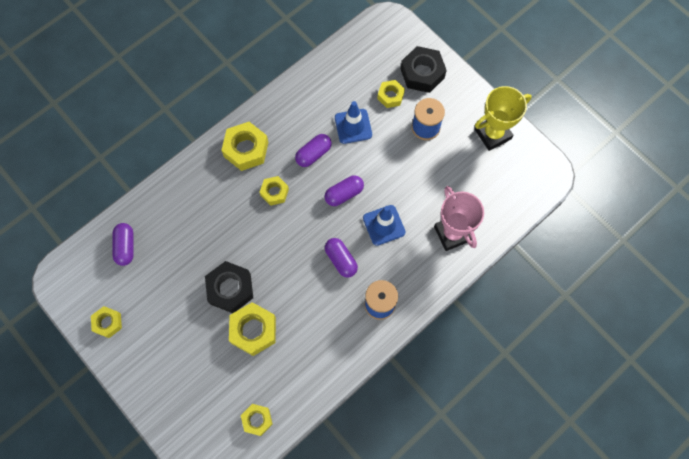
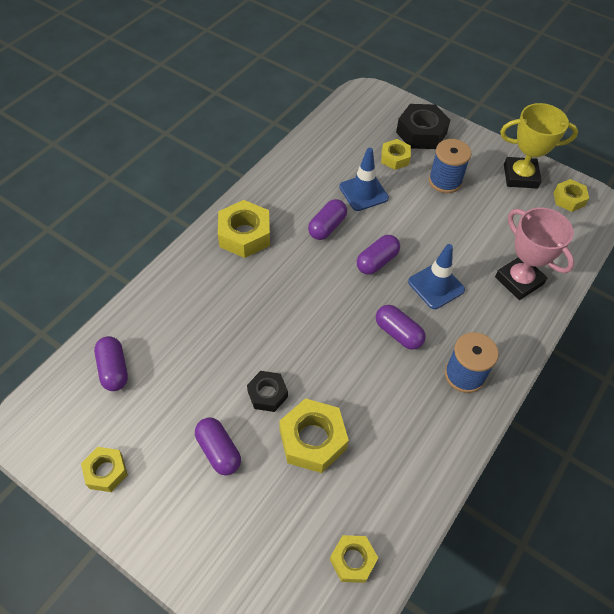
camera: 15 degrees left, 15 degrees down
(186, 324) = (218, 451): none -> purple capsule
(230, 289) = (267, 394): black nut -> black nut, size x0.61
(274, 192) = (292, 274): yellow nut -> yellow nut (569, 199)
(493, 134) = (520, 176): yellow trophy -> yellow trophy turned 45 degrees clockwise

